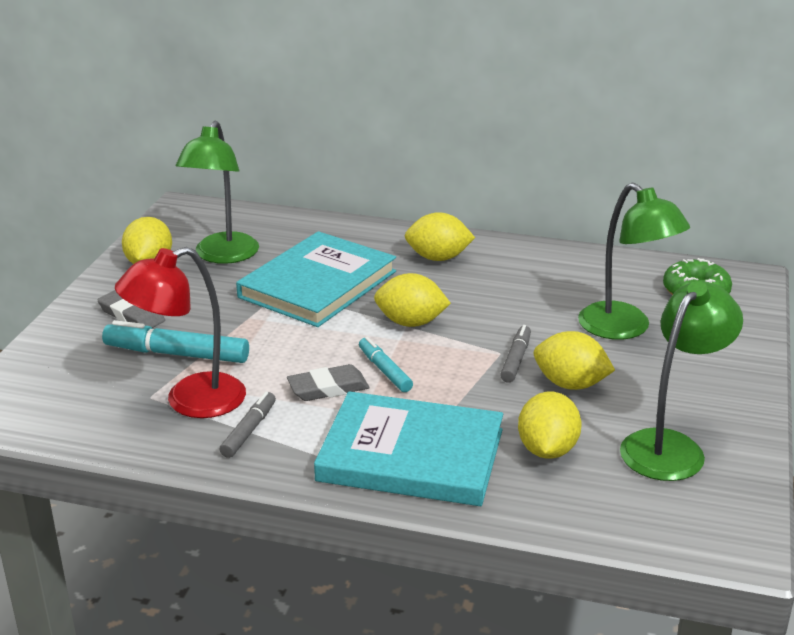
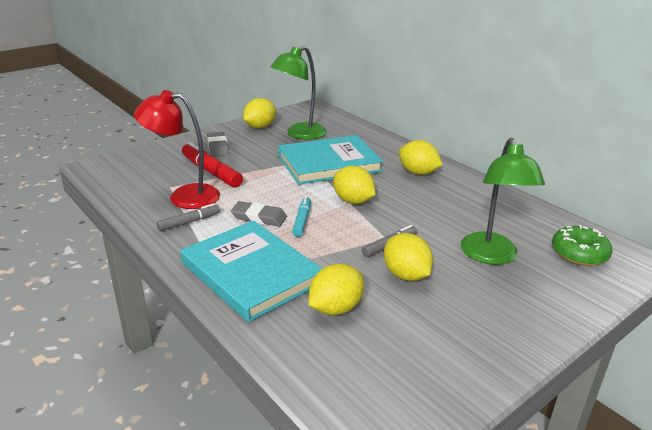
camera: 35 degrees right, 0 degrees up
(177, 354) = (211, 172): turquoise marker -> red marker
(671, 446) = (425, 347): green lamp -> none

